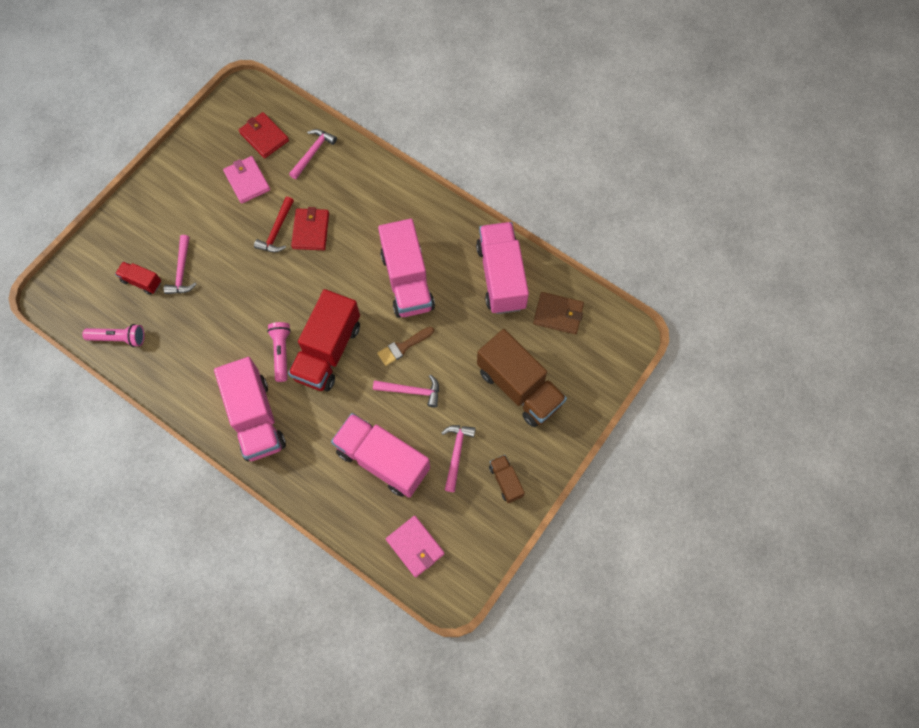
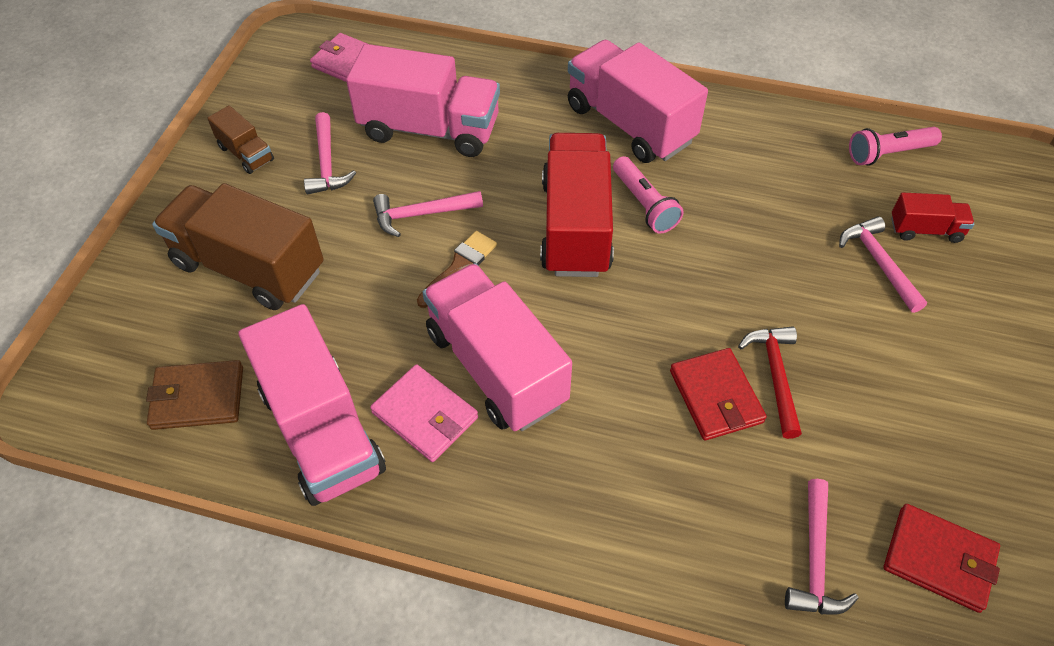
camera: 160 degrees right, 15 degrees down
(247, 181) = (897, 449): pink wallet -> pink wallet (425, 415)

